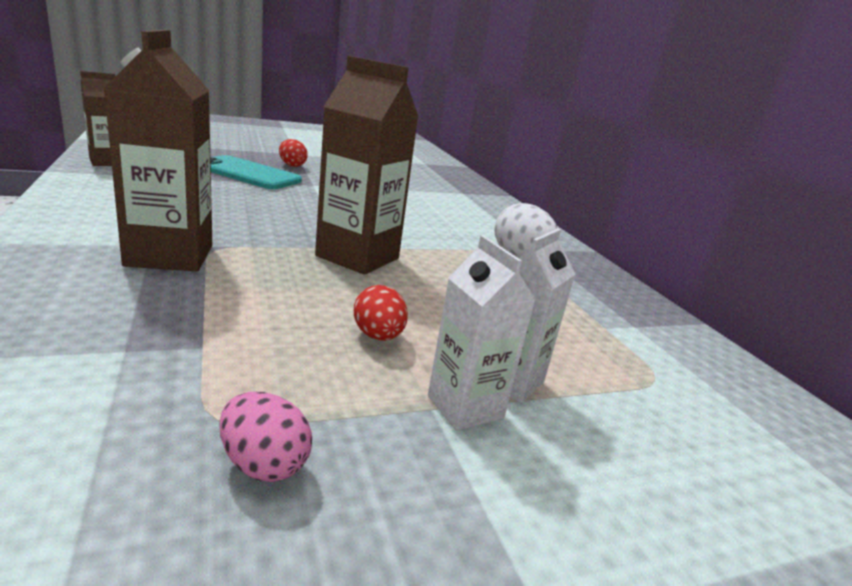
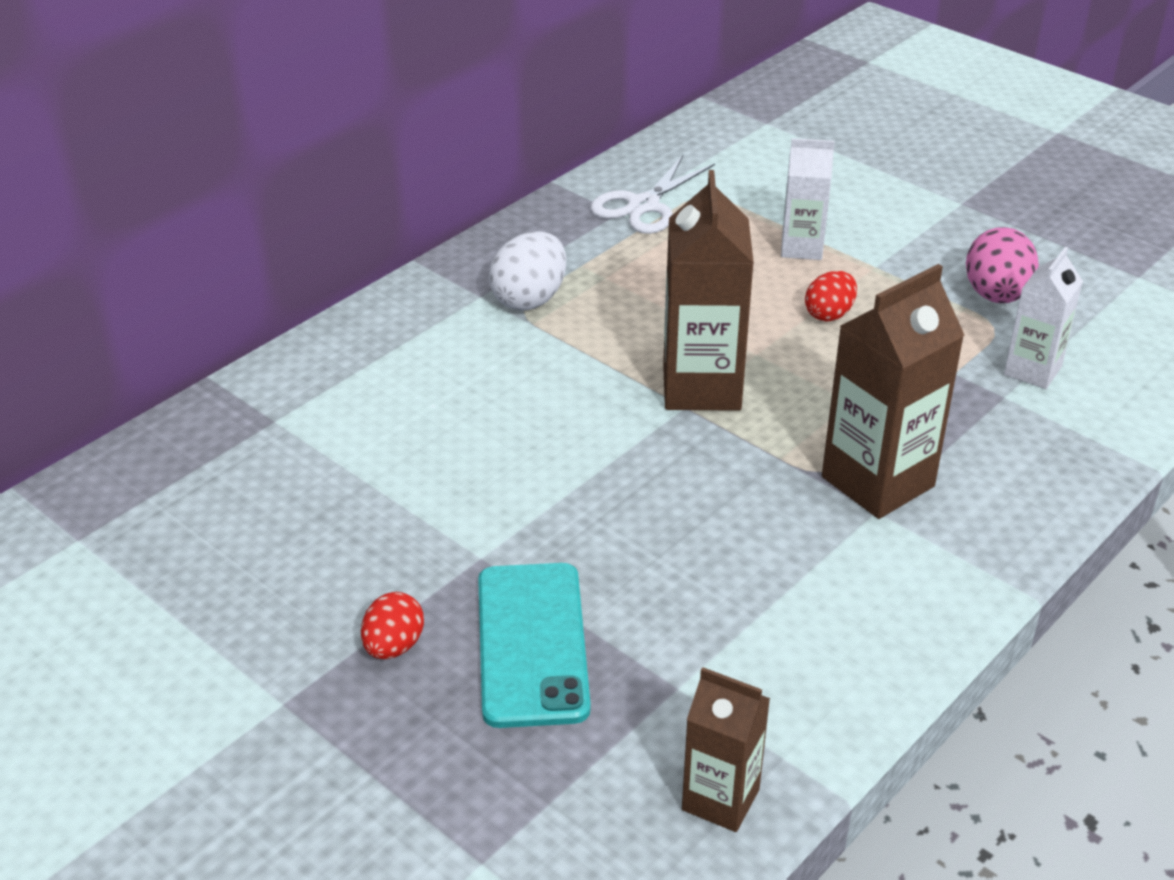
camera: 115 degrees left, 15 degrees up
(264, 464) = (996, 295): pink egg -> pink egg, size x1.54
(465, 407) = (857, 255): white carton -> white carton (1032, 371)
(644, 340) = (643, 205): none -> white scissors

